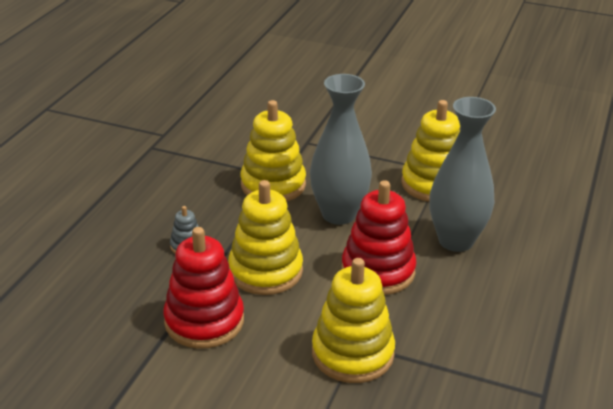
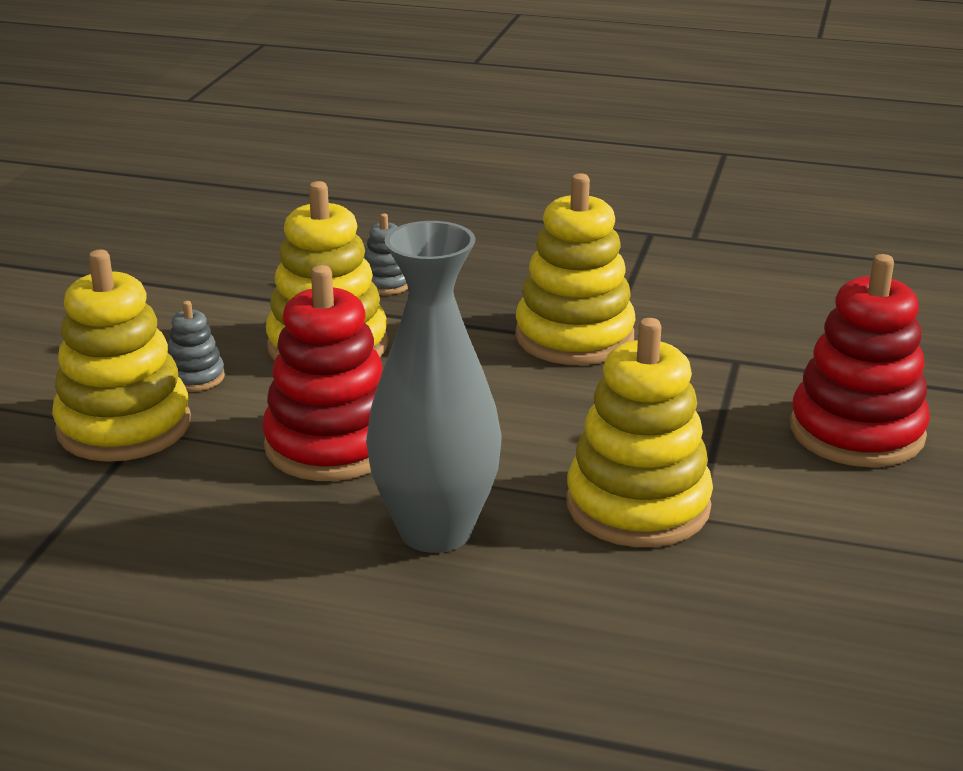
camera: 85 degrees right, 5 degrees down
(204, 321) = (212, 310): red stacking toy -> red stacking toy (856, 432)
(295, 325) = (195, 377): none -> grey stacking toy
(339, 214) = (498, 402): grey vase -> none

